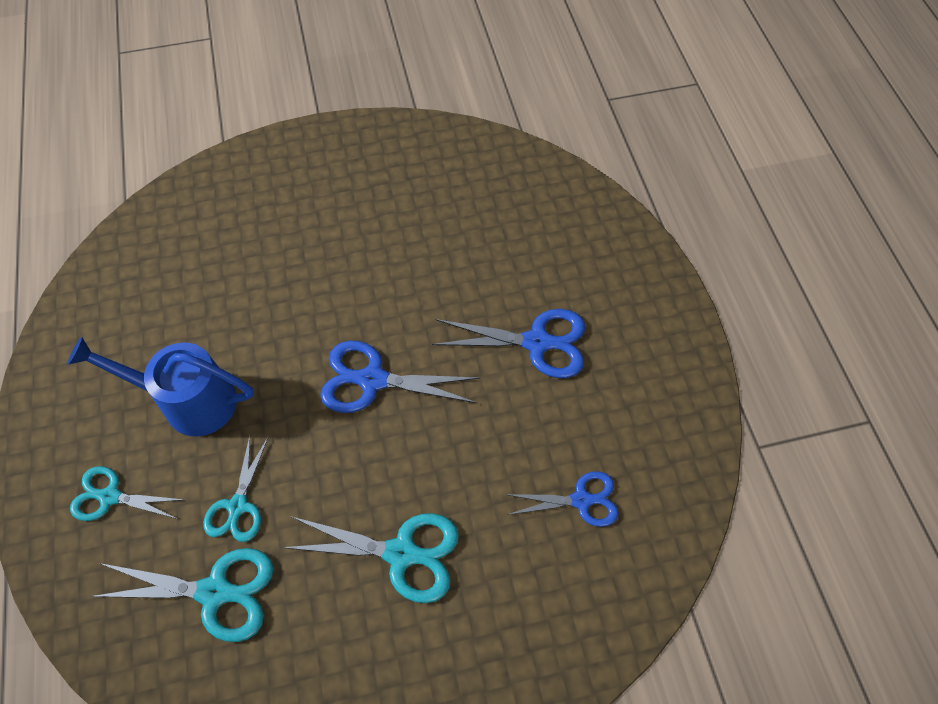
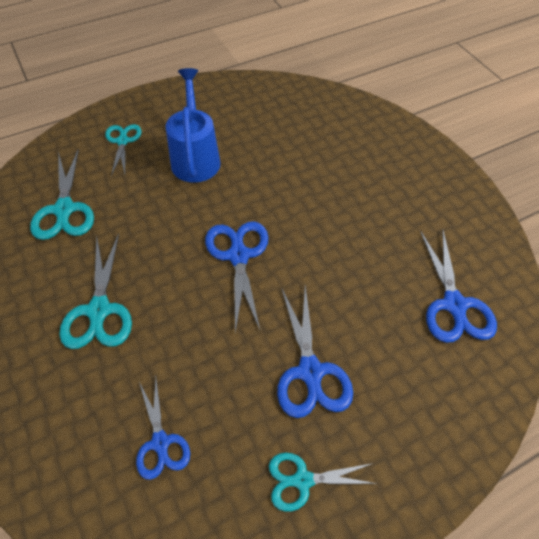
camera: 75 degrees right, 5 degrees down
(238, 506) = (124, 204): turquoise scissors -> turquoise scissors (303, 480)
(497, 197) = (454, 304): none -> blue scissors

